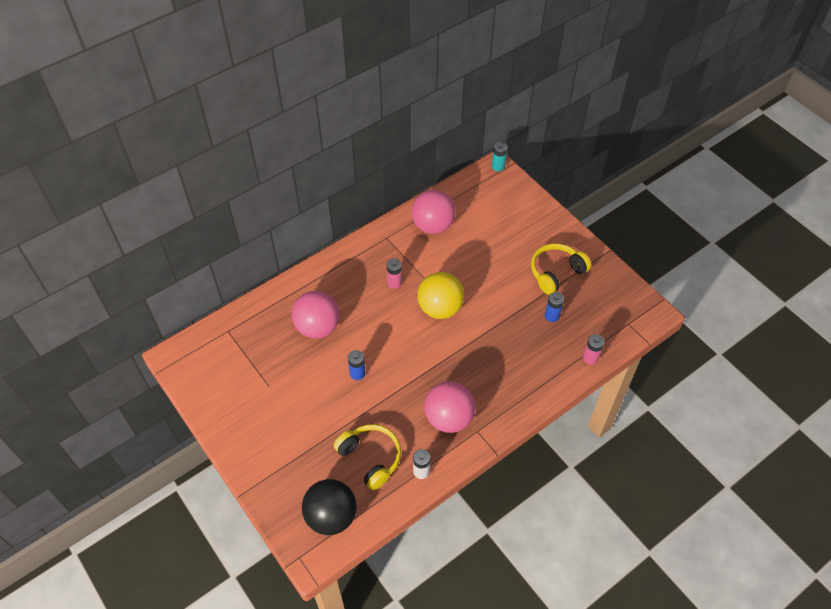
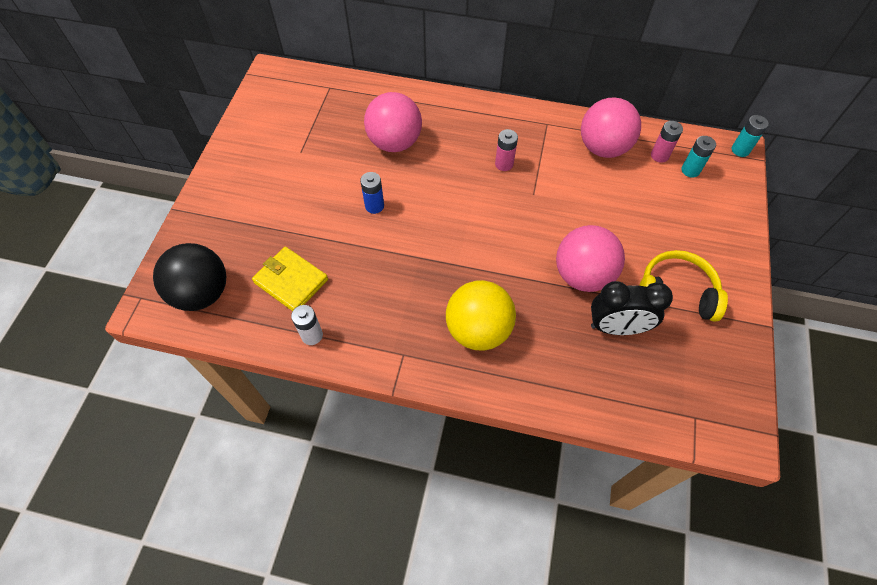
camera: 50 degrees right, 5 degrees up
(371, 458) = (291, 281): yellow headphones -> yellow wallet
(440, 308) = (515, 220): yellow ball -> yellow ball (478, 330)
(449, 418) = (395, 317): pink ball -> pink ball (582, 275)
(488, 199) = (690, 170): none -> turquoise battery
(552, 316) = (616, 327): blue battery -> black clock
(590, 358) = (605, 406): pink battery -> pink battery (659, 155)

